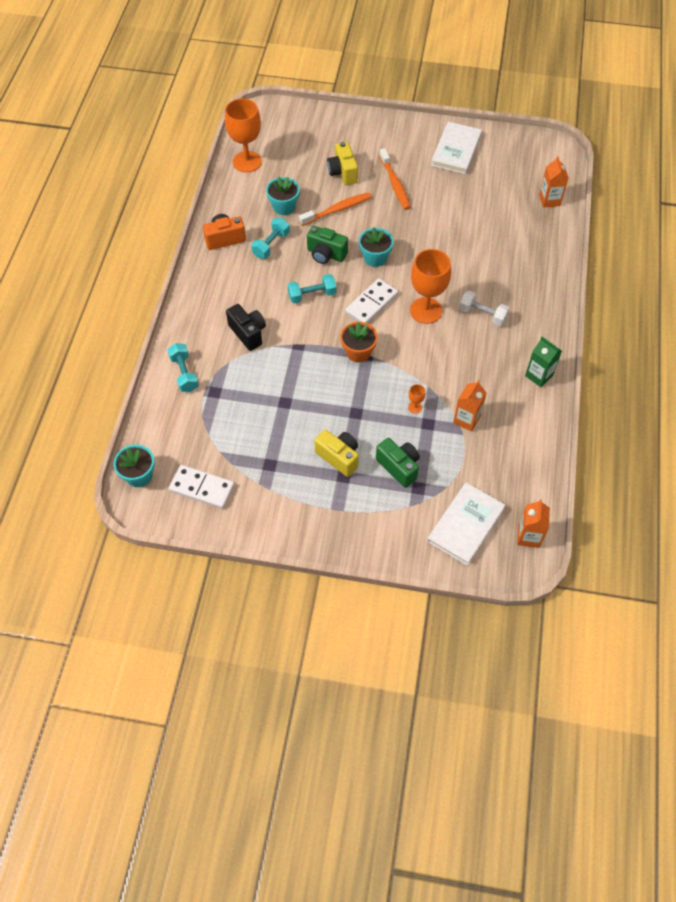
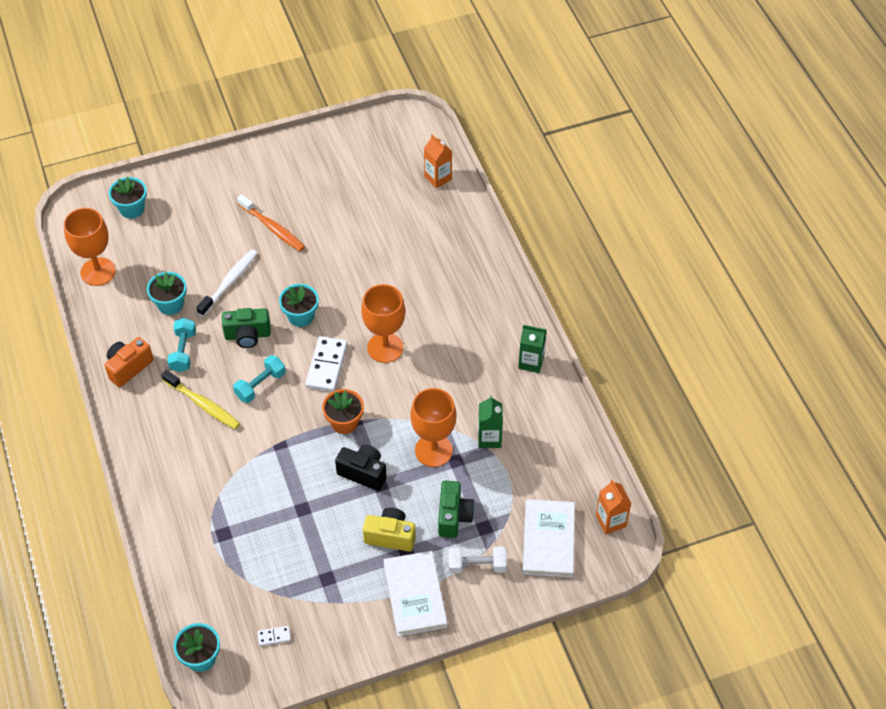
camera: 30 degrees left, 5 degrees down
(184, 373) = (179, 530): turquoise dumbbell -> none
(202, 488) = (274, 636): white domino -> white domino, size x0.47
(248, 333) = (219, 456): black camera -> black camera (363, 473)
(261, 290) = (203, 404): none -> yellow toothbrush
(300, 128) = (132, 209): none -> turquoise flower pot
(337, 210) = (229, 282): orange toothbrush -> white toothbrush
(343, 172) = (210, 239): yellow camera -> none
(399, 467) = (454, 516): green camera -> green camera turned 75 degrees clockwise
(415, 407) = (433, 450): orange goblet -> orange goblet, size x2.46
(456, 150) = (313, 164): white book -> white book (415, 595)
(466, 419) = (489, 438): orange carton -> green carton
(482, 314) = (442, 326): white dumbbell -> white dumbbell (477, 565)

